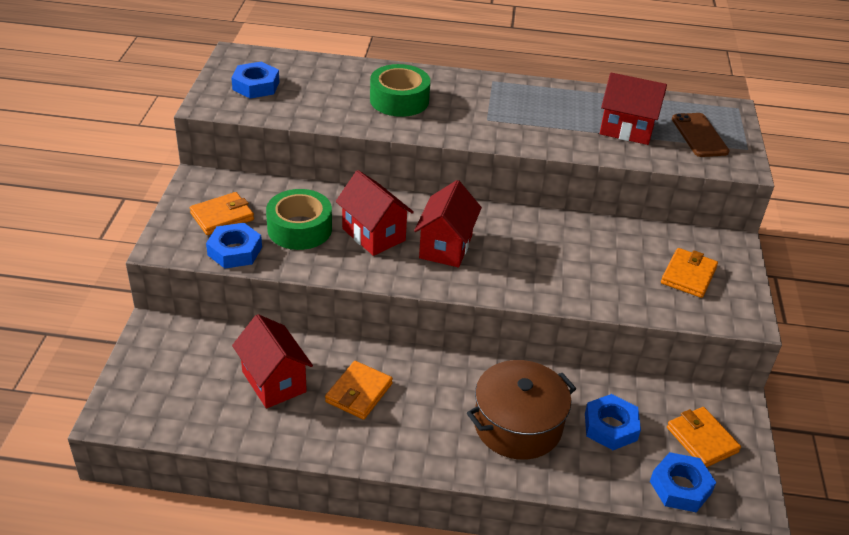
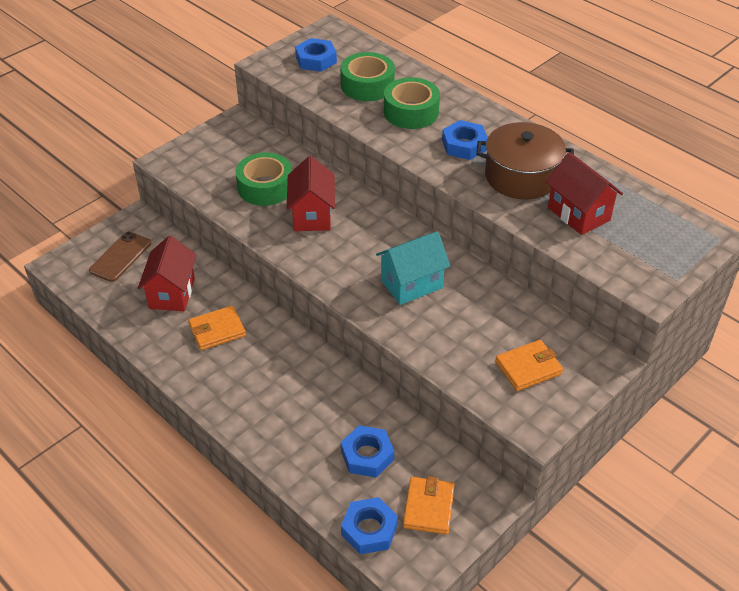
camera: 40 degrees right, 5 degrees up
(222, 216) = (223, 155): orange wallet -> none
(234, 251) = (205, 184): blue nut -> blue nut (464, 145)
(333, 91) = (367, 85): none -> green tape
(446, 247) = (354, 249): red house -> none
(517, 425) = (299, 414): brown pot -> brown pot (521, 176)
(527, 254) = (411, 284): none -> turquoise house
(699, 135) = (644, 247): brown phone -> brown phone (120, 257)

